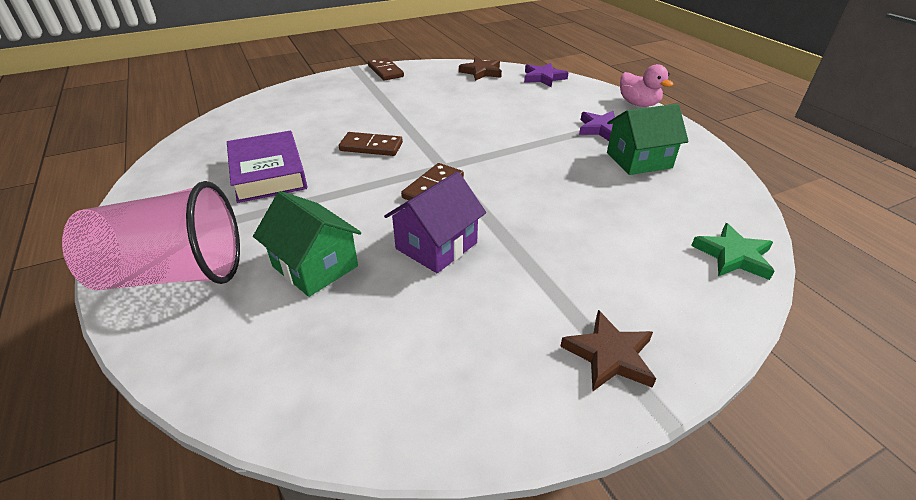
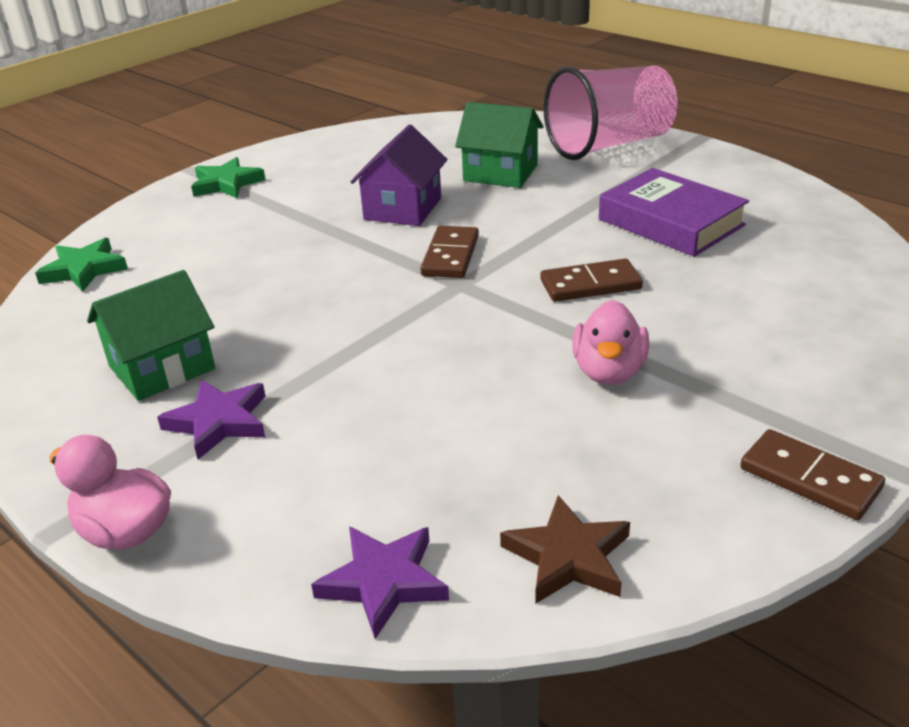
camera: 160 degrees right, 5 degrees down
(412, 109) = (609, 371): none -> pink duck
(609, 355) = (226, 183): brown star -> green star

